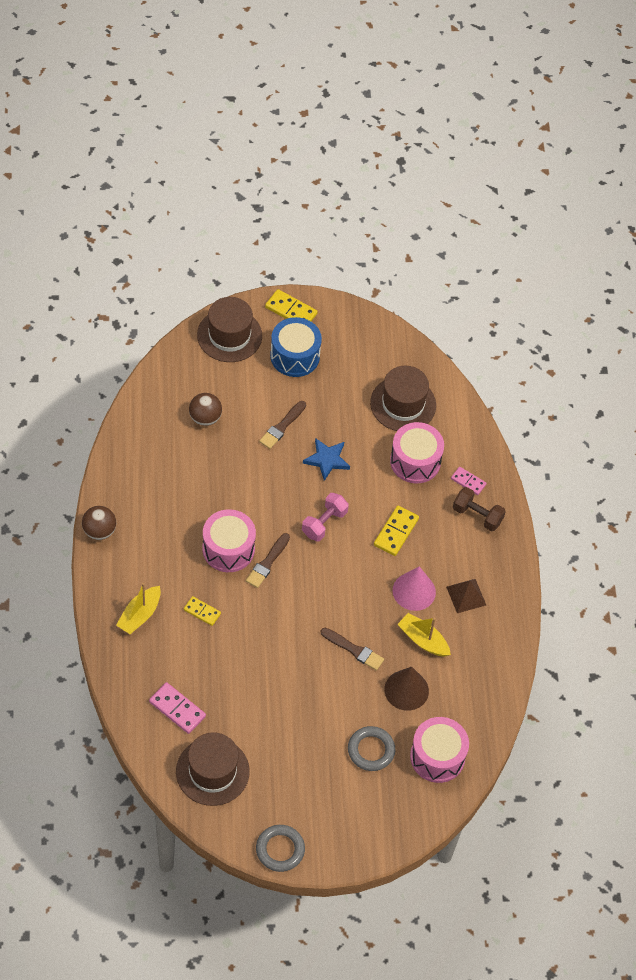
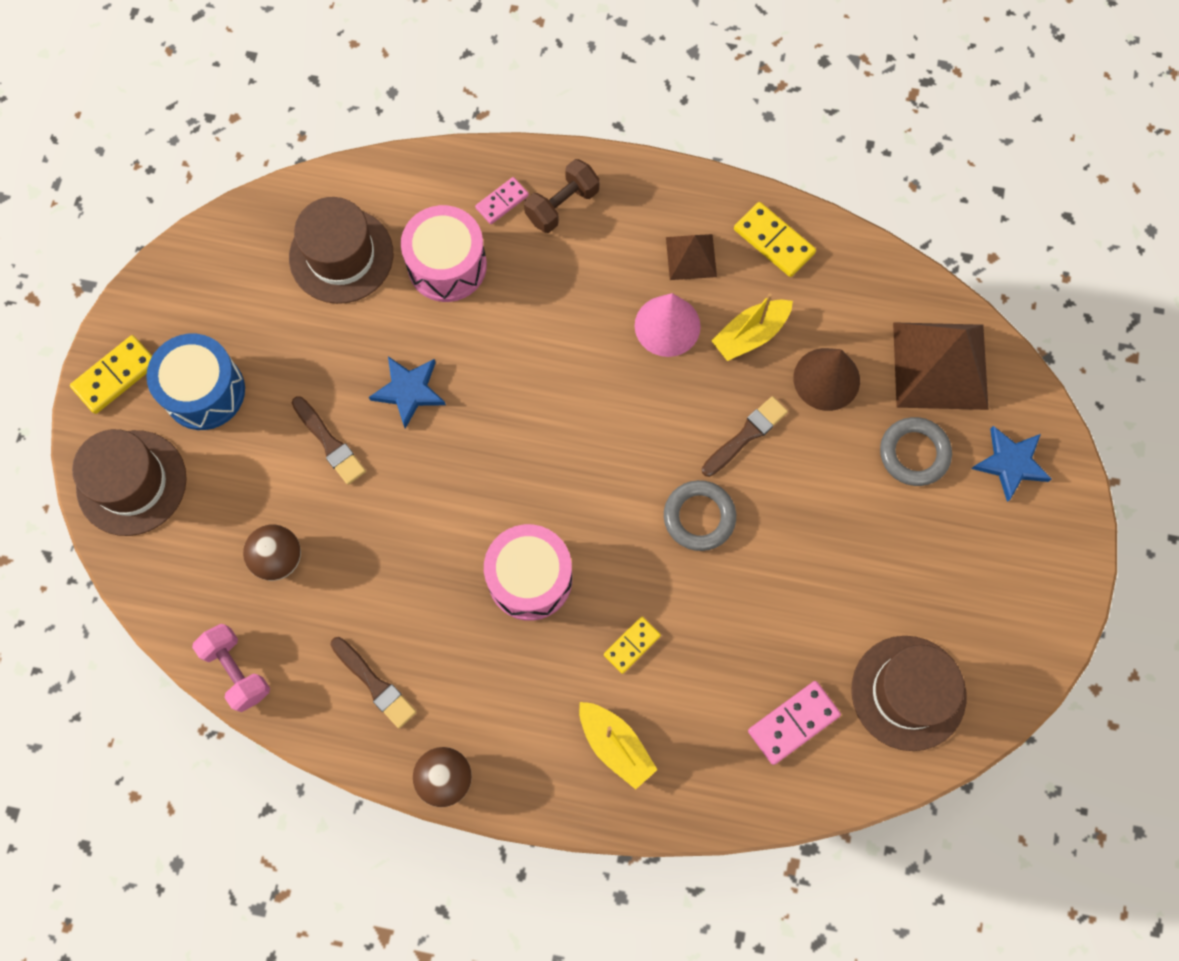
camera: 70 degrees left, 15 degrees up
(267, 563) = (568, 524): brown brush -> brown brush (375, 684)
(280, 849) = (1050, 622): grey ring -> grey ring (699, 517)
(324, 523) = (520, 423): pink dumbbell -> pink dumbbell (237, 670)
(381, 810) = (1011, 463): none -> blue star
(396, 532) = (561, 324): yellow domino -> yellow domino (773, 241)
(437, 757) = (940, 365): pink drum -> brown pyramid

